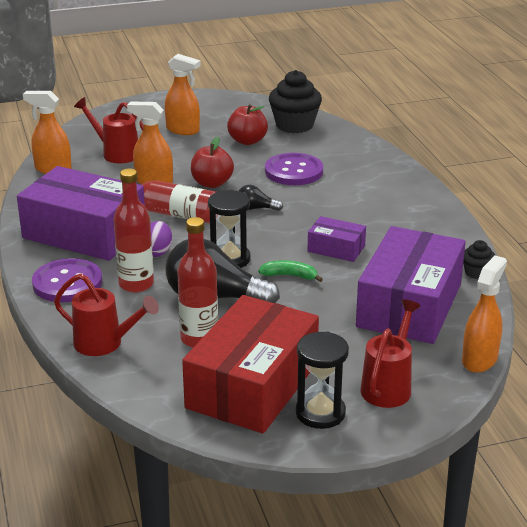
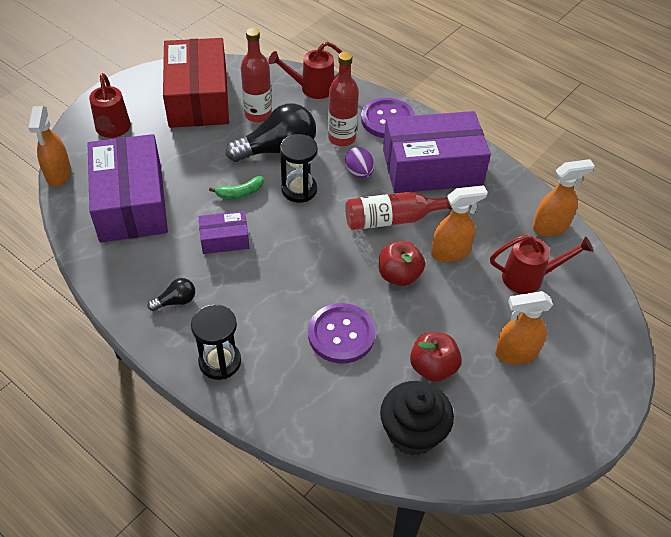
camera: 145 degrees right, 20 degrees up
(256, 208) = (329, 259): black light bulb -> black light bulb (176, 301)
(320, 413) = (145, 96): black hourglass -> black hourglass (220, 362)
(477, 273) = (90, 263): black cupcake -> none

